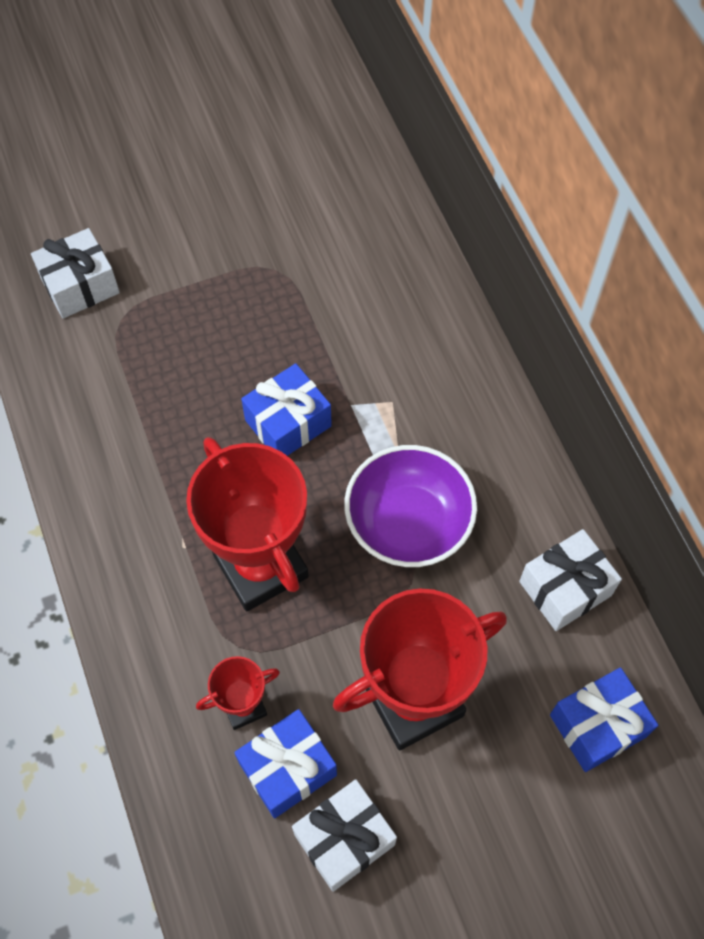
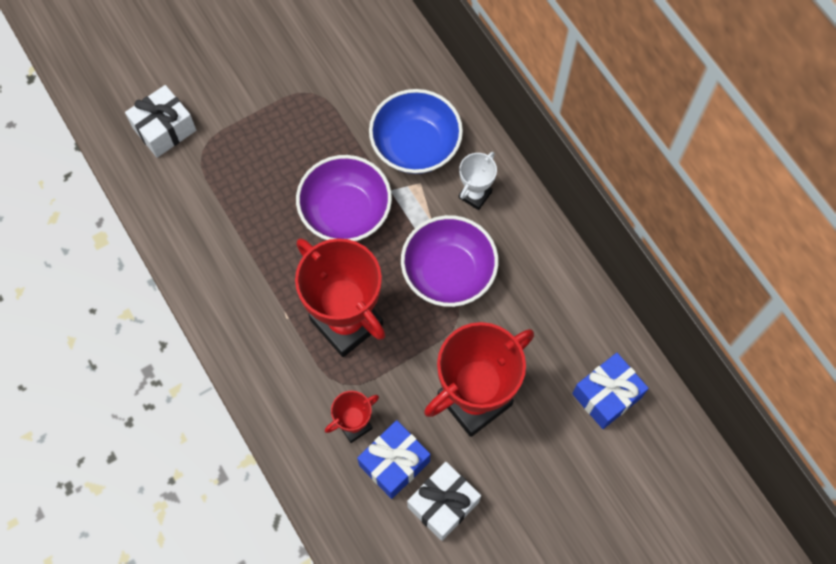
camera: 10 degrees left, 5 degrees up
(288, 423) = (345, 212): blue gift -> purple bowl
(394, 354) = (415, 145): none -> blue bowl
(461, 428) = (475, 195): none -> white trophy
(565, 588) = (569, 302): white gift -> none

